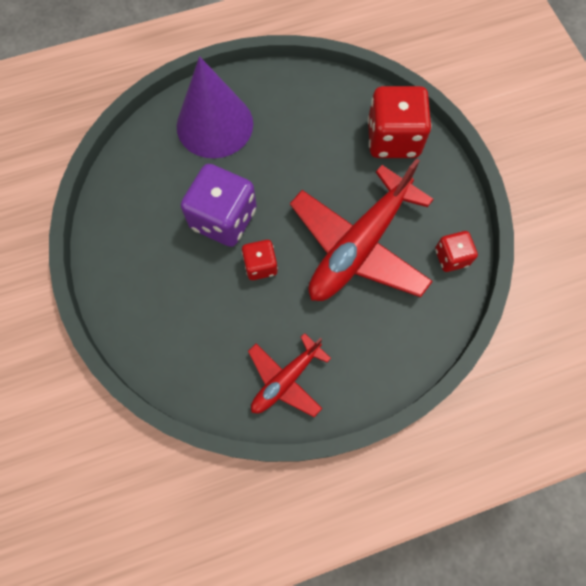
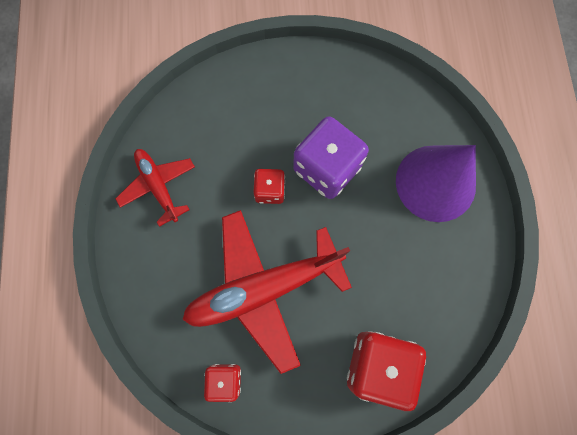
camera: 105 degrees right, 5 degrees up
(359, 246) = (263, 289): red plane -> red plane turned 75 degrees counterclockwise

